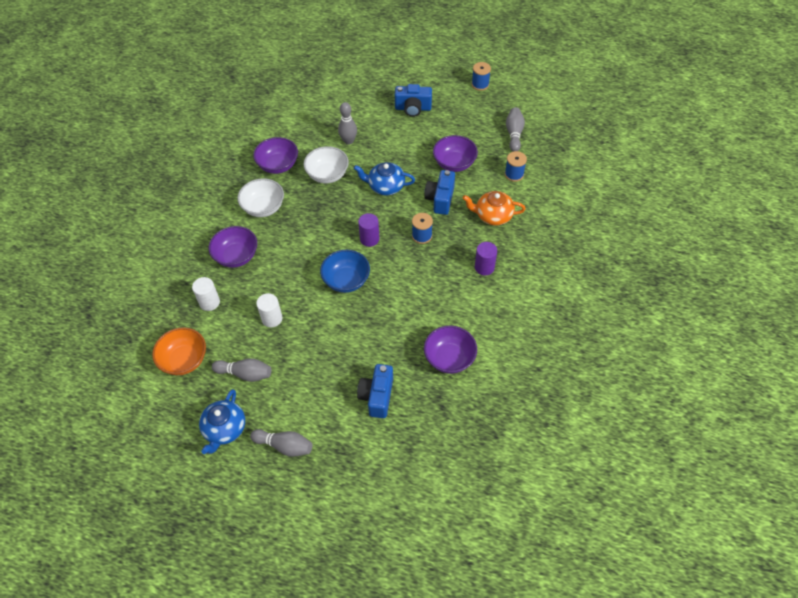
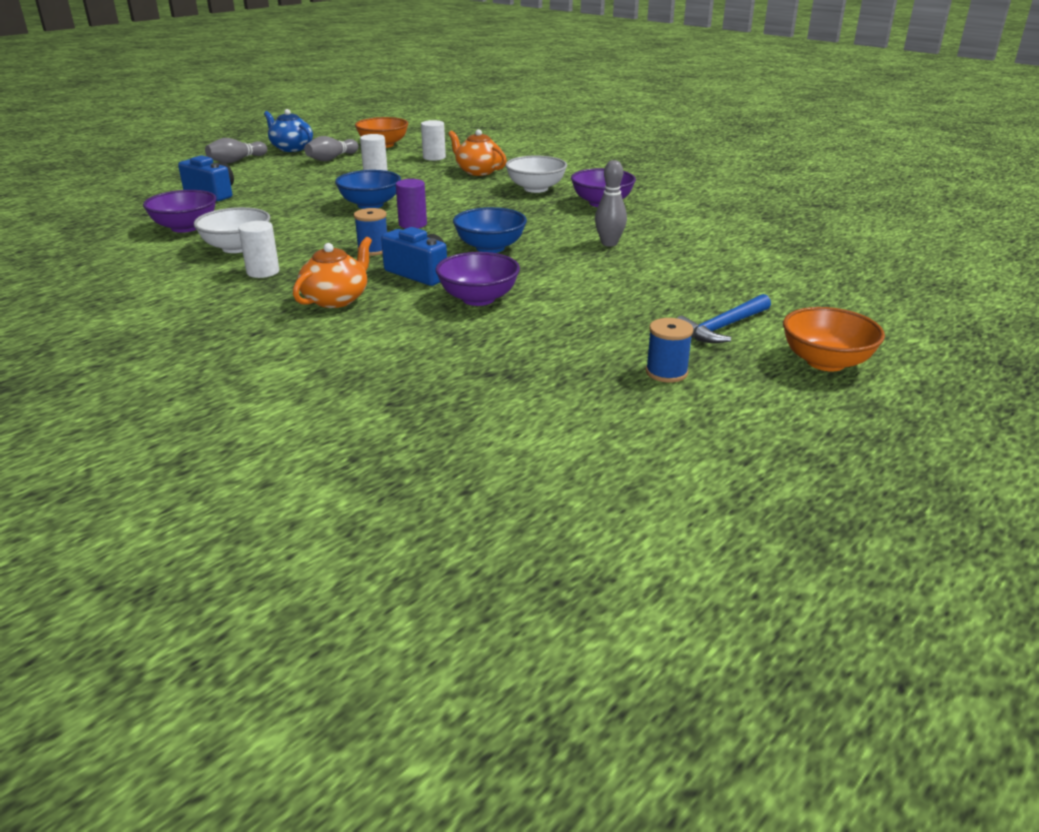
camera: 115 degrees right, 25 degrees down
(236, 256) = (478, 171): purple bowl -> orange teapot
(327, 175) = (554, 222): white bowl -> white bowl (237, 247)
(385, 186) = (490, 248): blue teapot -> blue bowl
(413, 108) = (645, 298): blue camera -> none
(428, 78) = (722, 328): none -> blue hammer
(439, 47) = (825, 362): none -> orange bowl
(484, 267) = (263, 272): purple cylinder -> white cylinder
(514, 134) = (489, 366): grey bowling pin -> none
(514, 174) = (393, 337): blue spool -> none

